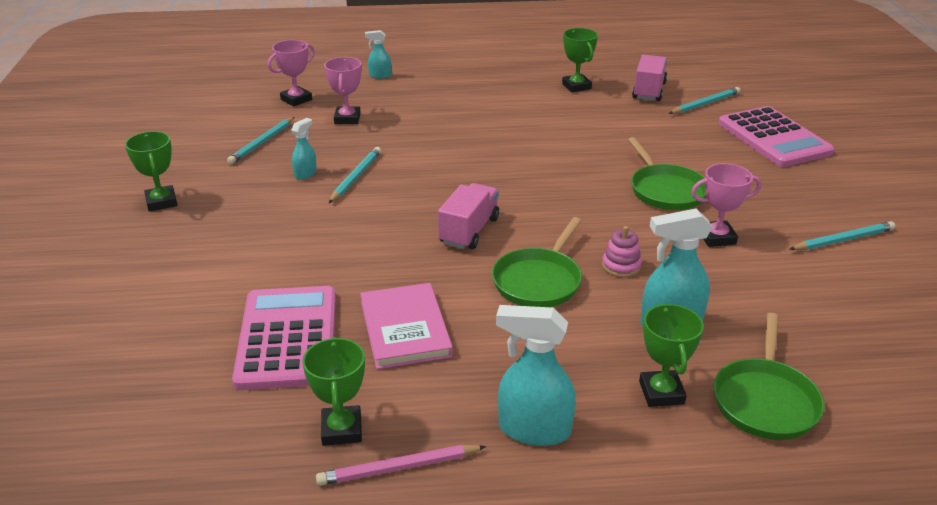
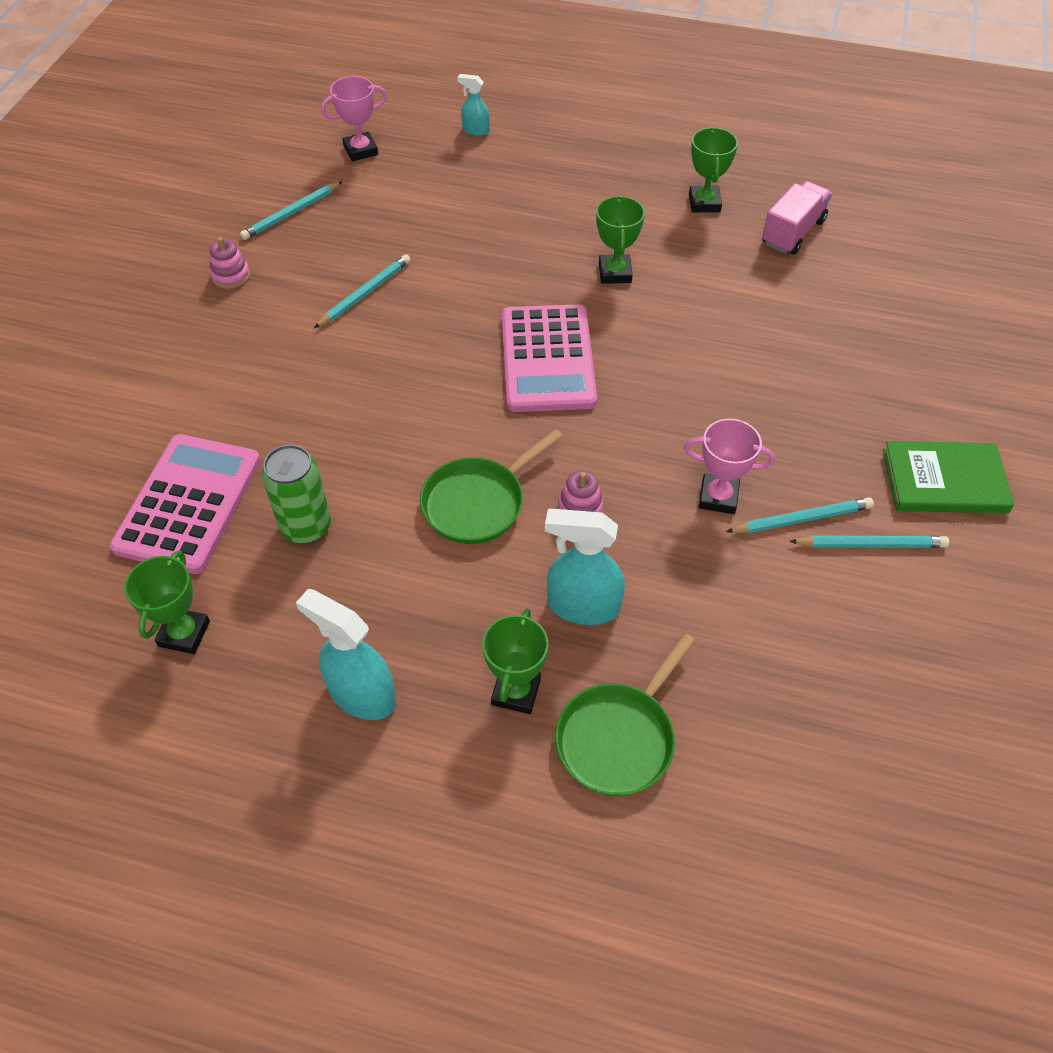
camera: 20 degrees right, 20 degrees up
(161, 202) = (151, 279): green trophy -> green trophy (615, 273)
(233, 187) = (231, 276): none -> pink stacking toy
(305, 174) = (314, 274): turquoise spray bottle -> none
(347, 119) = (402, 196): pink trophy -> none
(399, 468) = (213, 695): pink pencil -> none
(405, 329) = (306, 526): pink book -> green can
(469, 231) = (444, 408): pink truck -> none
(665, 190) = (705, 407): green pan -> none
(705, 104) = (852, 273): turquoise pencil -> turquoise pencil (801, 519)
(773, 138) = (901, 355): pink calculator -> pink calculator (547, 359)
(859, 196) = (944, 481): none -> green book

